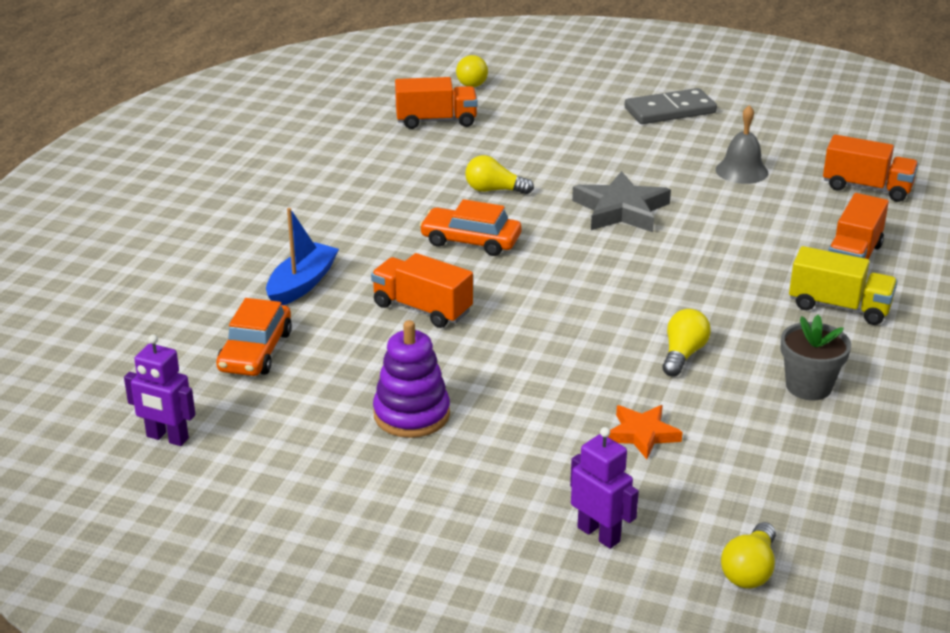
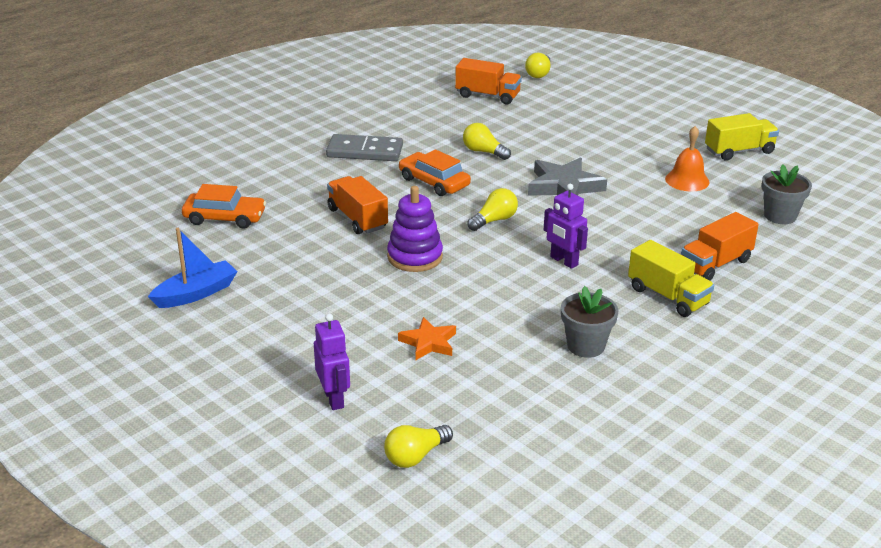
camera: 25 degrees right, 0 degrees up
(167, 438) = (123, 256): purple robot -> purple robot (563, 261)
(255, 351) = (225, 218): orange car -> orange car turned 120 degrees counterclockwise
(302, 284) = (293, 183): blue boat -> blue boat (196, 293)
(411, 414) = (285, 285): purple stacking toy -> purple stacking toy (415, 257)
(670, 111) = (672, 125): grey domino -> grey domino (365, 151)
(683, 354) = (512, 297): yellow light bulb -> yellow light bulb (494, 220)
(741, 171) = (687, 180): grey bell -> orange bell
(764, 125) = (739, 151): none -> yellow truck
(867, 188) = (780, 216): orange truck -> grey flower pot

